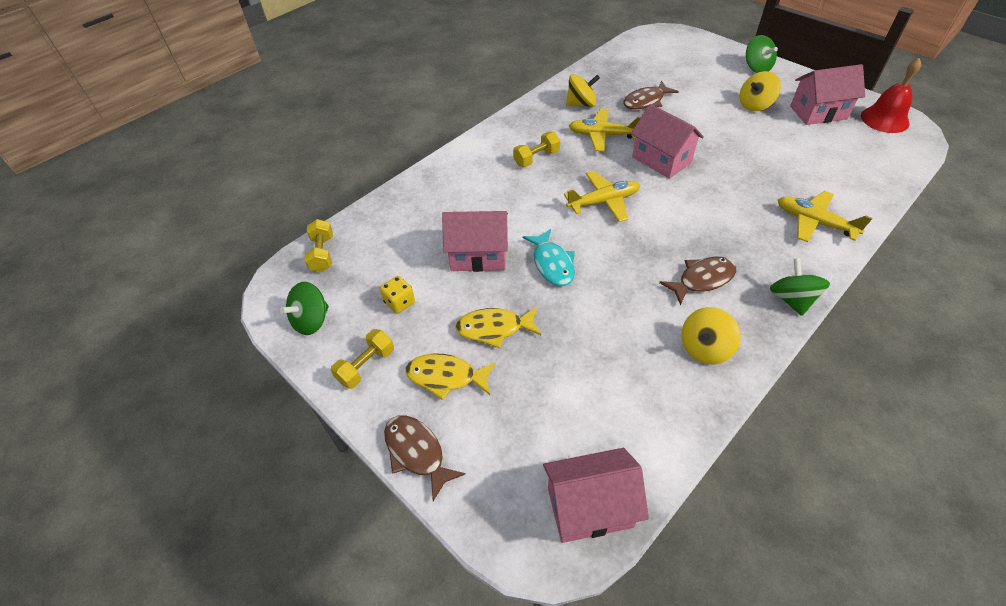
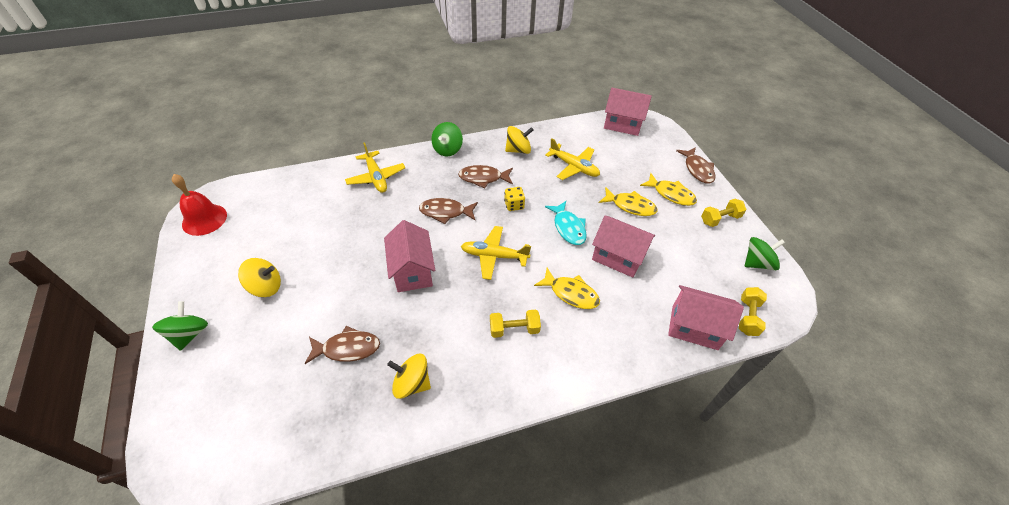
camera: 155 degrees left, 0 degrees up
(399, 302) = (689, 248): yellow dice -> yellow dice (514, 205)
(506, 202) = (571, 293): none -> yellow fish
(552, 264) = (568, 227): turquoise fish -> turquoise fish turned 150 degrees clockwise
(602, 135) = (433, 325): yellow plane -> yellow plane (574, 167)
(695, 220) = (445, 212): none -> brown fish
(818, 112) = (235, 251): pink house -> pink house (694, 327)

